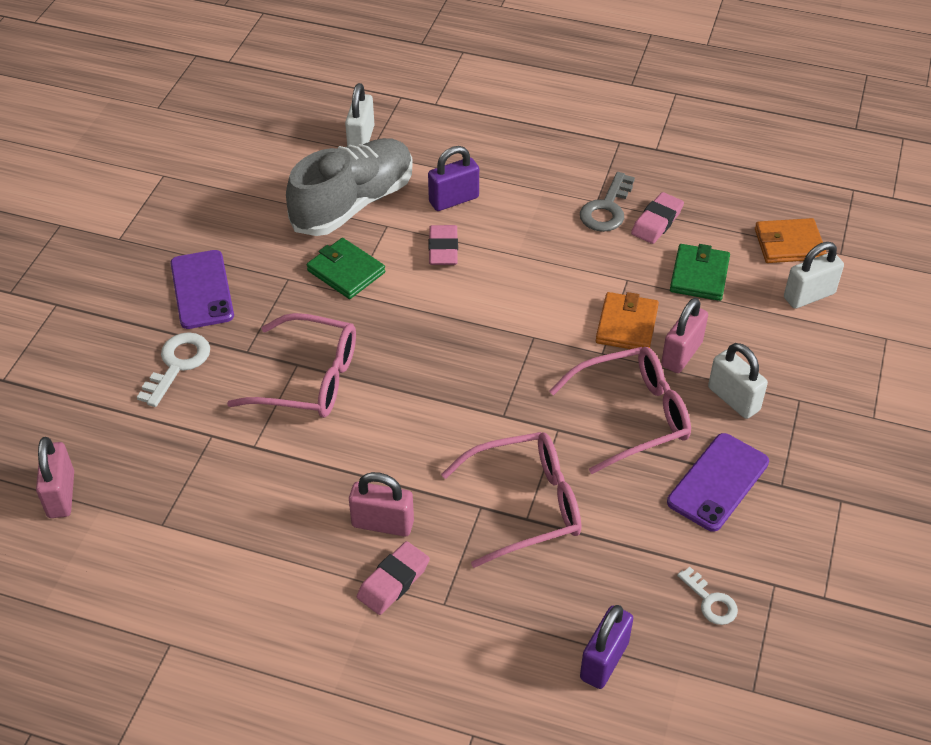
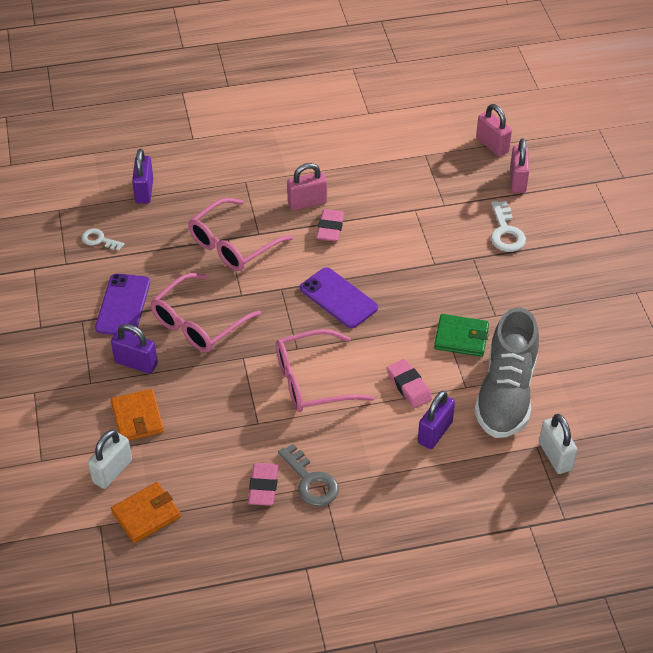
camera: 150 degrees right, 0 degrees up
(201, 290) = (542, 282): purple phone -> purple phone (338, 298)
(309, 379) = (418, 258): pink glasses -> pink glasses (312, 381)
(393, 581) = (279, 180): pink eraser -> pink eraser (330, 228)
(607, 208) = (310, 481): grey key -> grey key turned 150 degrees clockwise
(626, 325) = (237, 385): orange wallet -> orange wallet (137, 418)
(681, 354) = (187, 380): pink padlock -> pink padlock (517, 180)
(699, 275) = (205, 451): green wallet -> none
(733, 399) = (136, 363): white padlock -> purple padlock

